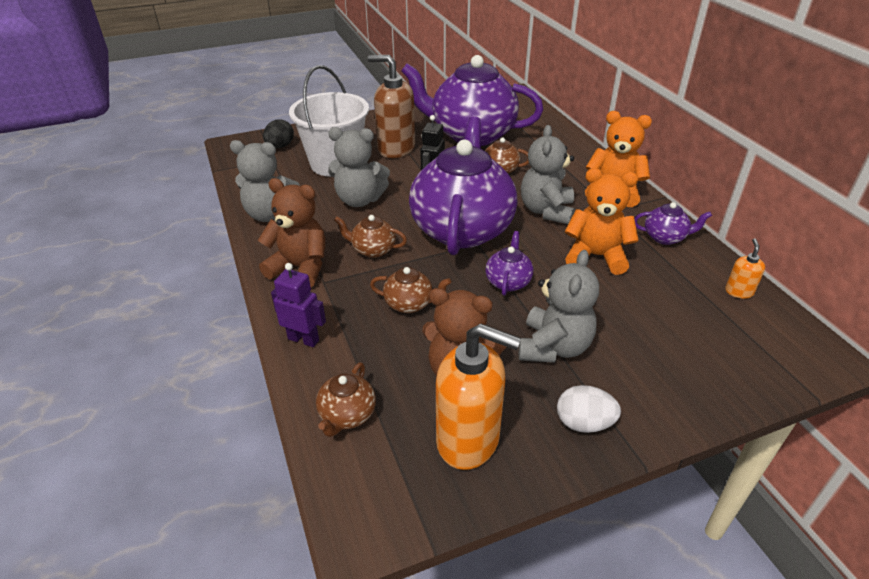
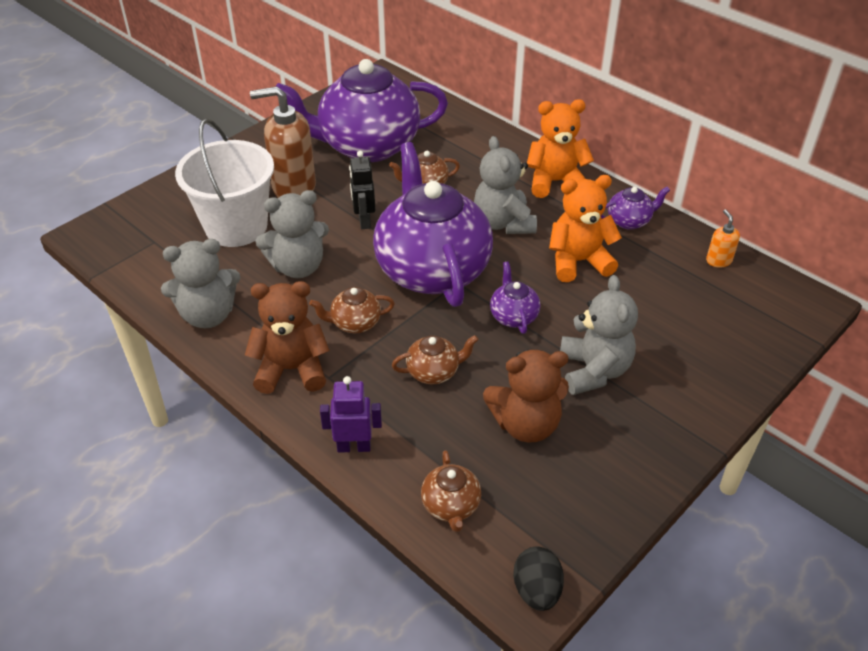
camera: 25 degrees left, 5 degrees up
(280, 146) = (150, 221): black egg -> black egg (536, 590)
(468, 440) = (573, 487): orange soap dispenser -> none
(584, 423) = (658, 434): white egg -> none

